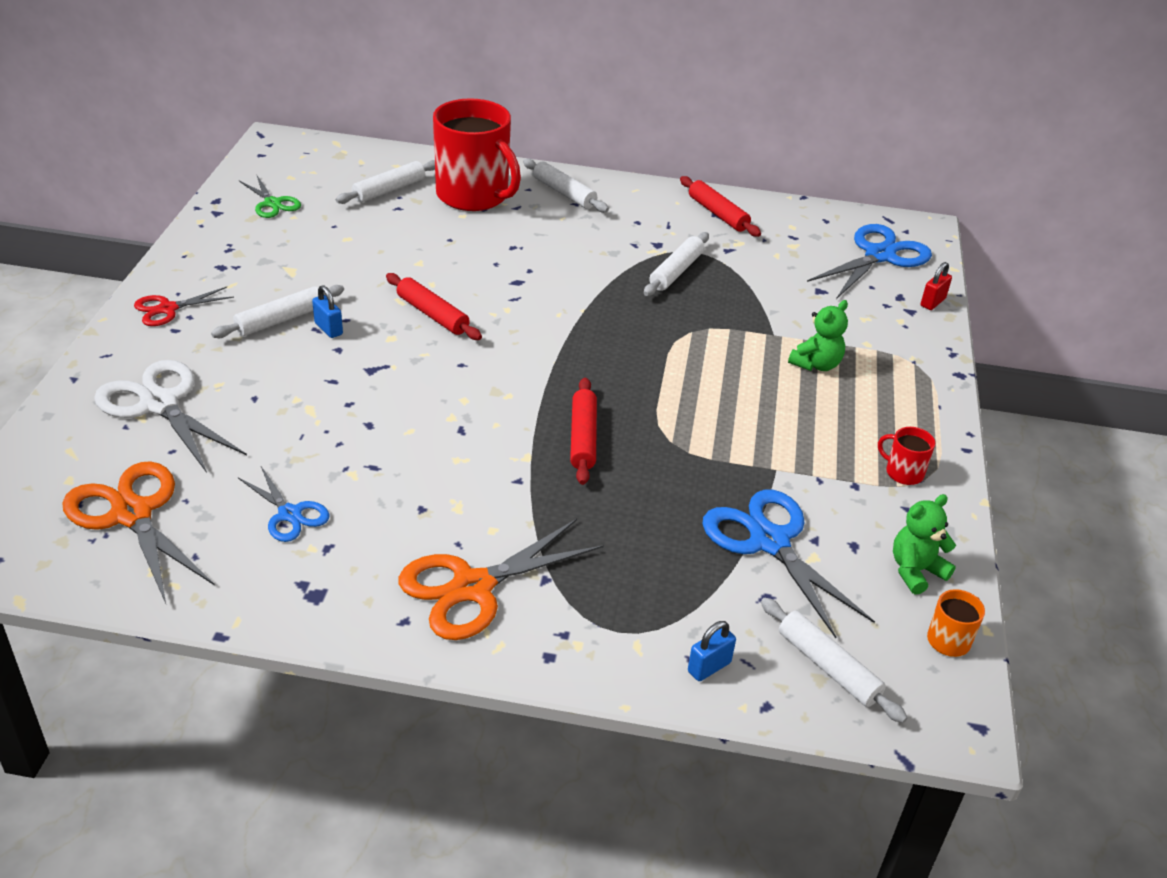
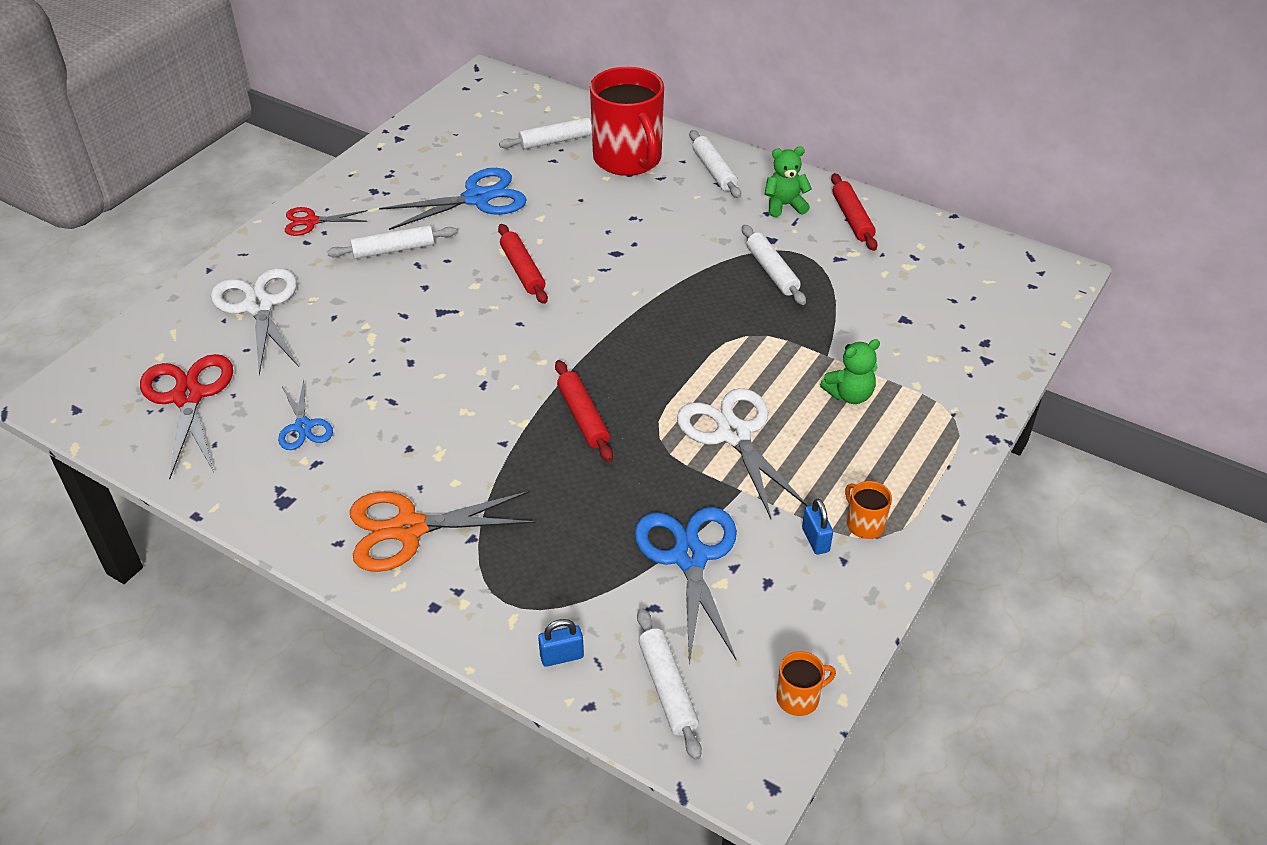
camera: 25 degrees right, 5 degrees up
(132, 513) = (189, 396): orange scissors -> red scissors
(272, 203) = (448, 137): green scissors -> none
(328, 329) = (428, 266): blue padlock -> blue padlock (815, 540)
(583, 438) = (583, 417): red rolling pin -> red rolling pin turned 45 degrees counterclockwise
(676, 271) = (772, 271): white rolling pin -> white rolling pin turned 75 degrees counterclockwise
(736, 421) = (733, 434): none -> white scissors
(880, 255) = (994, 294): blue scissors -> blue scissors (478, 198)
(903, 472) = (864, 524): red mug -> orange mug
(915, 571) = (811, 623): green teddy bear -> green teddy bear (784, 205)
(932, 302) = (1017, 355): red padlock -> none

